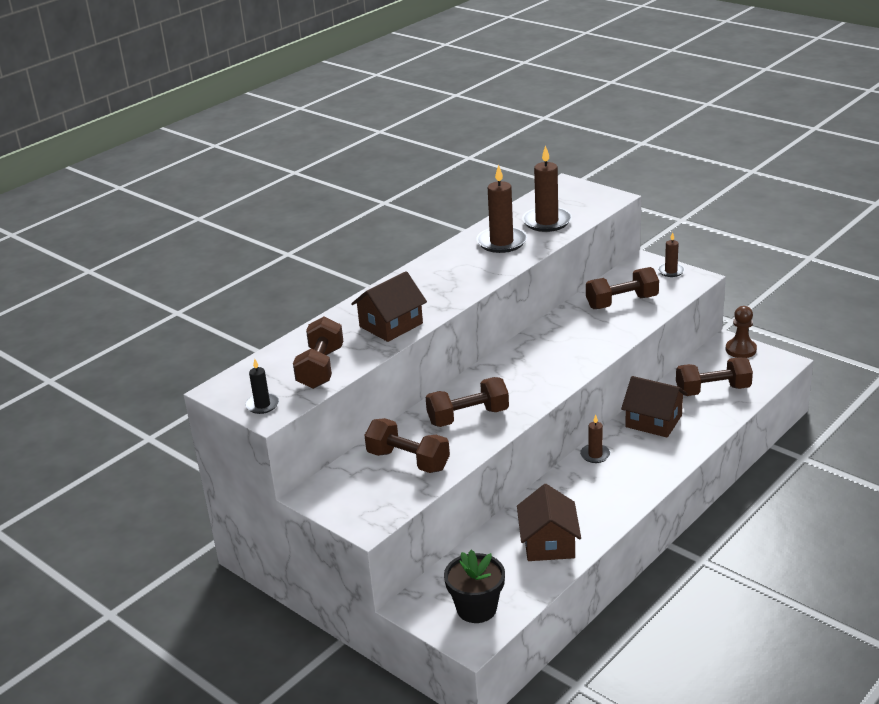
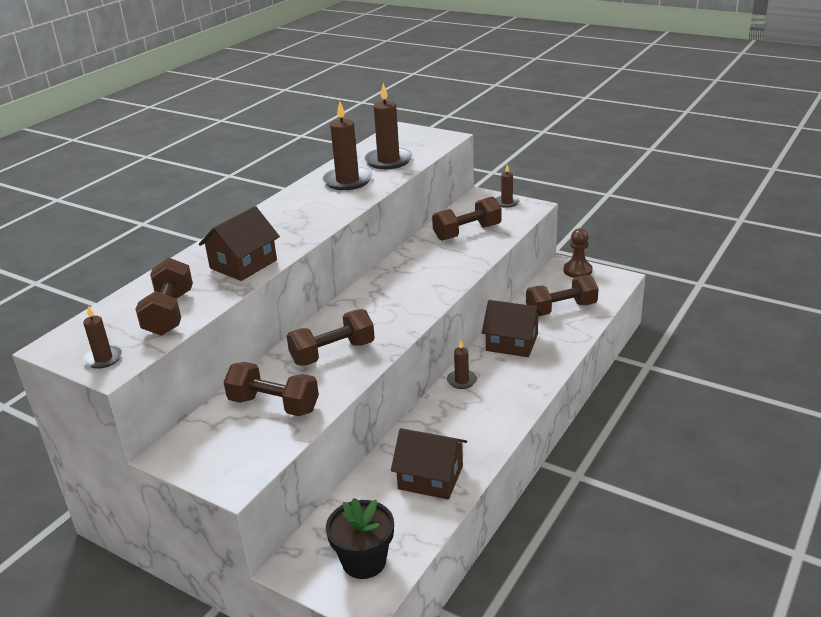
camera: 10 degrees left, 0 degrees up
(262, 405) = (103, 358): black candle -> brown candle
(548, 543) = (430, 477): brown house -> brown house turned 60 degrees counterclockwise

